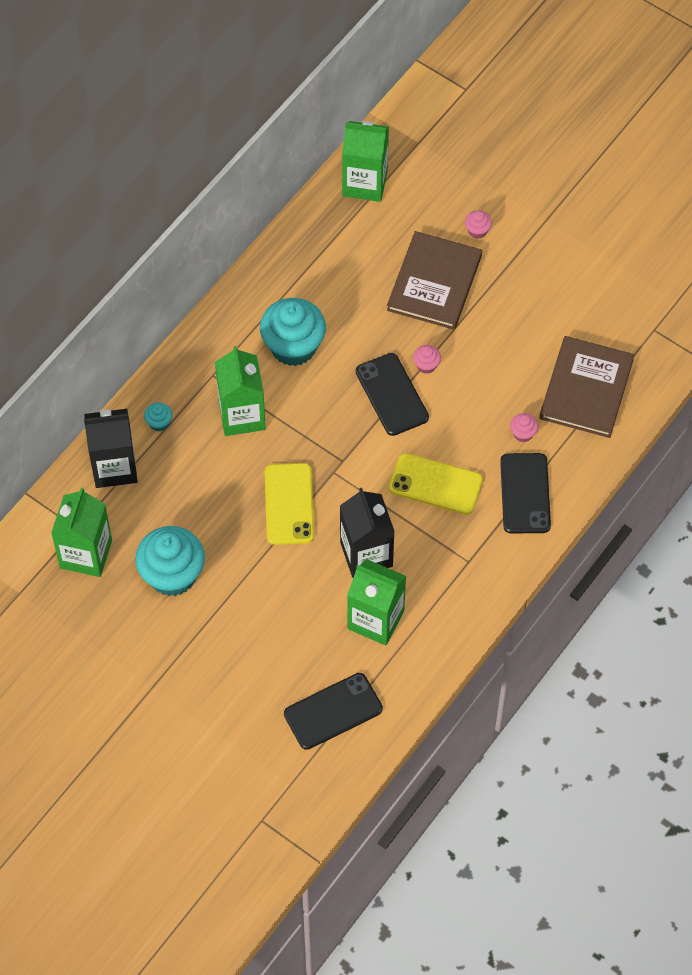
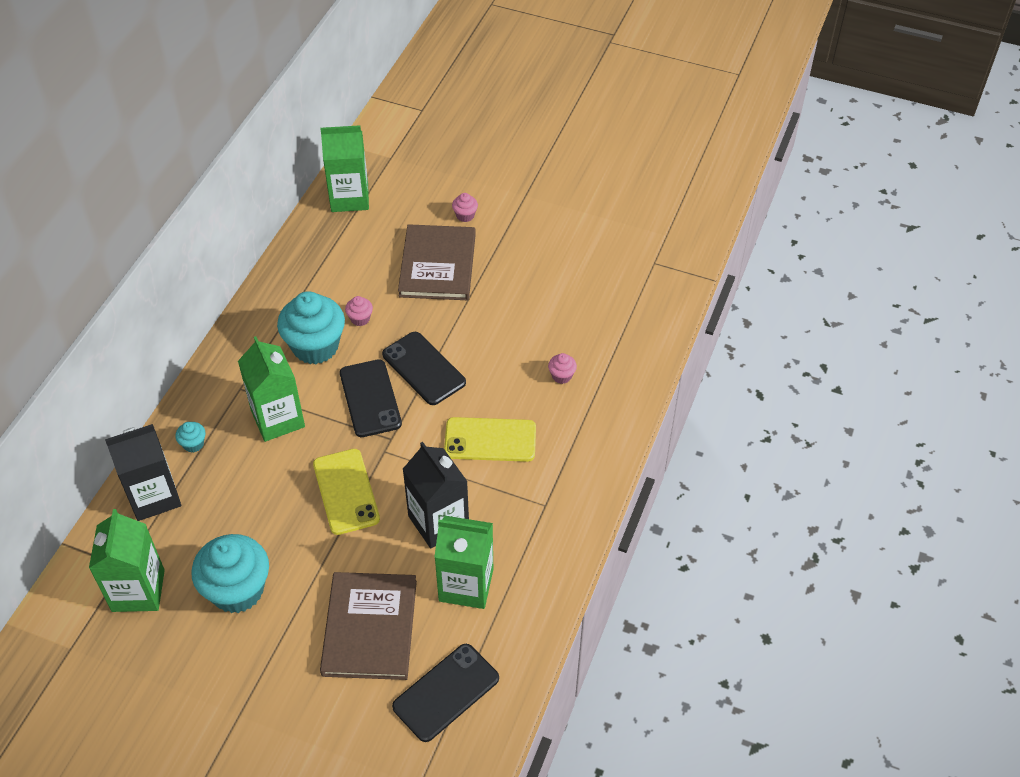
camera: 15 degrees left, 10 degrees down
(426, 365) = (450, 336): pink cupcake -> pink cupcake (360, 319)
(525, 493) = (581, 429): black phone -> black phone (370, 398)
(586, 389) = (609, 324): brown book -> brown book (370, 627)

